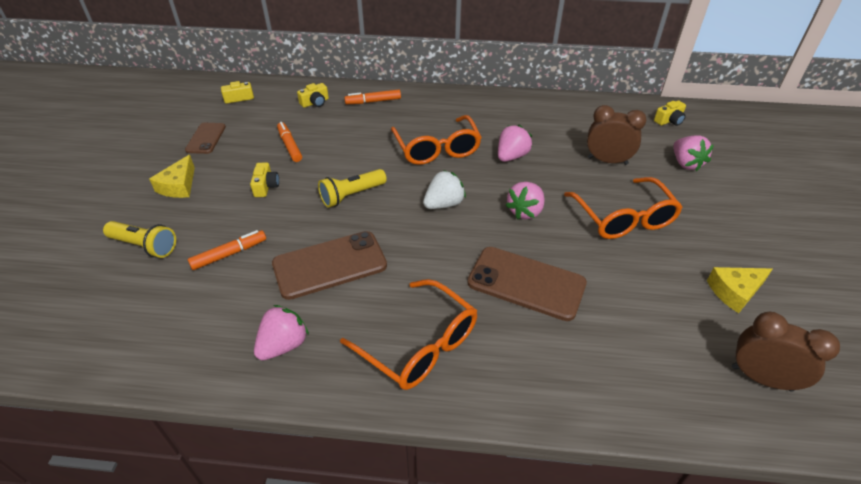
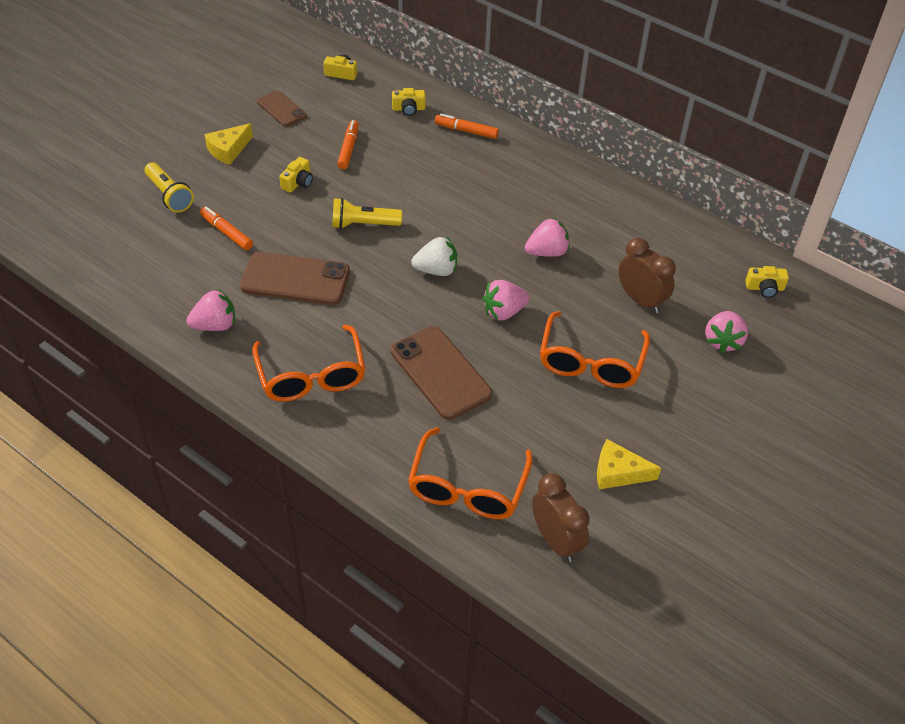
camera: 30 degrees right, 5 degrees up
(206, 138) = (281, 109): brown phone -> brown phone turned 75 degrees counterclockwise
(229, 254) = (226, 232): orange marker -> orange marker turned 135 degrees counterclockwise
(437, 149) = (481, 212): orange glasses -> orange glasses (467, 488)

